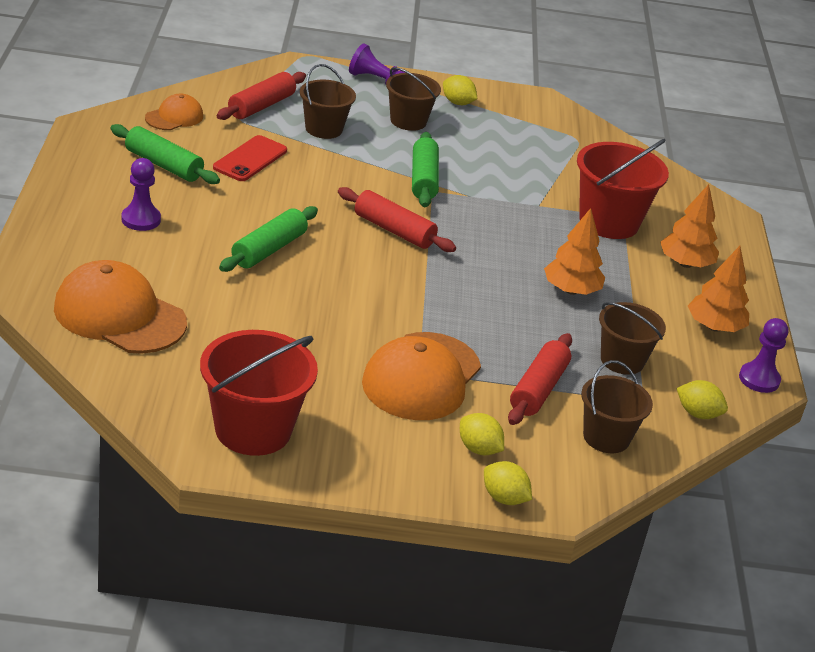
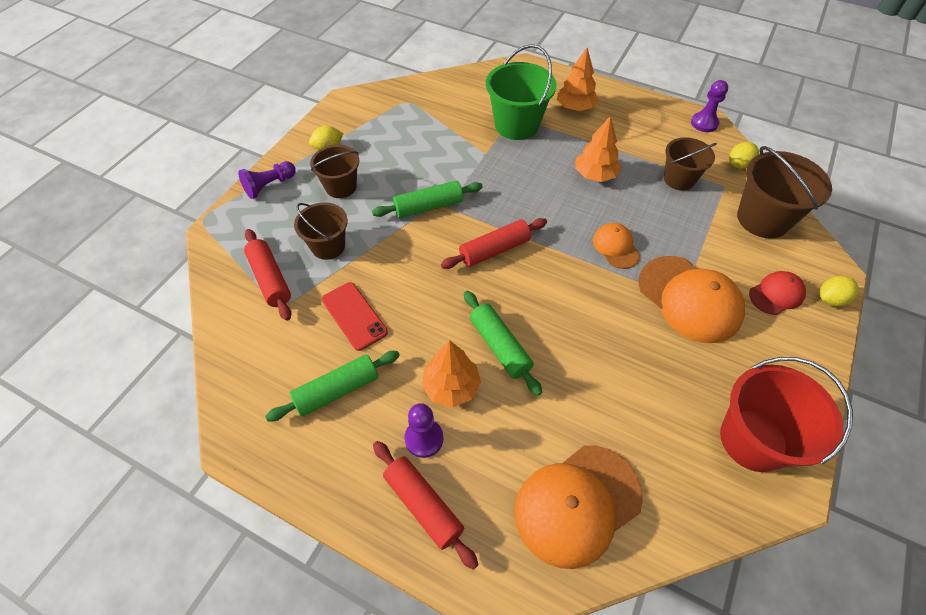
camera: 60 degrees left, 20 degrees up
(174, 117) = (256, 356): orange cap -> orange cap (616, 247)
(423, 179) = (428, 207): green rolling pin -> green rolling pin turned 45 degrees counterclockwise
(478, 449) = (776, 294): yellow lemon -> red cap
(538, 389) = (708, 235): red rolling pin -> red rolling pin (423, 505)
(606, 437) = (763, 219): brown bucket -> brown bucket, size x1.55
(609, 222) = (516, 125): red bucket -> green bucket
(714, 327) = (647, 121): orange tree -> orange tree (451, 386)

